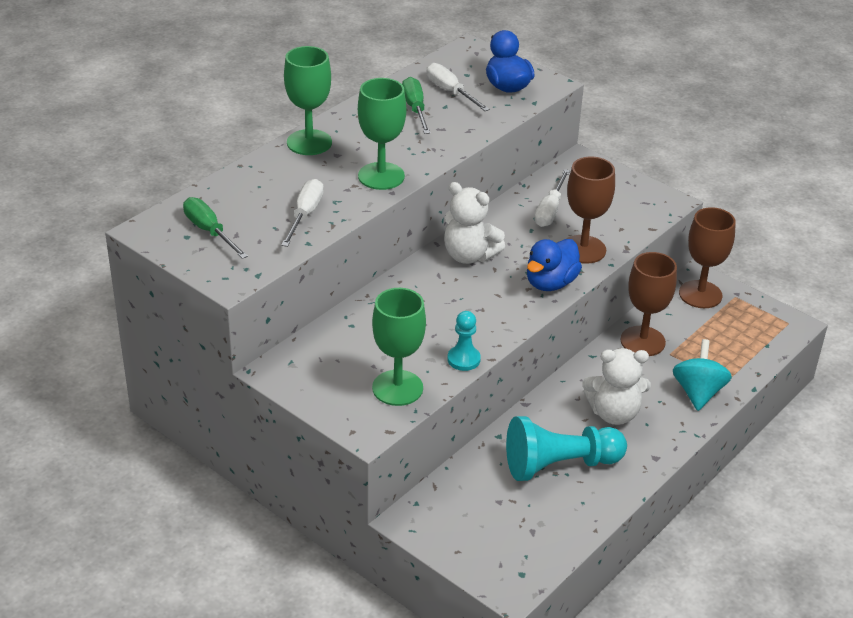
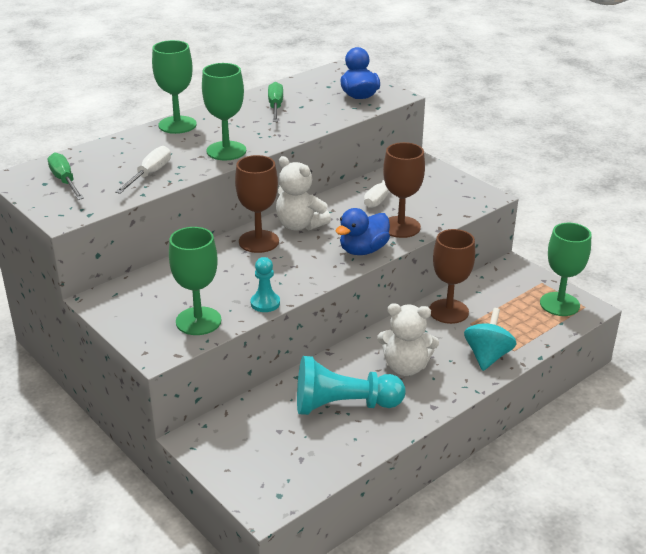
camera: 10 degrees right, 5 degrees down
(450, 92) = (310, 97): white screwdriver -> none
(700, 294) = (510, 279): brown goblet -> brown goblet (258, 241)
(760, 322) = (559, 304): none -> green goblet

